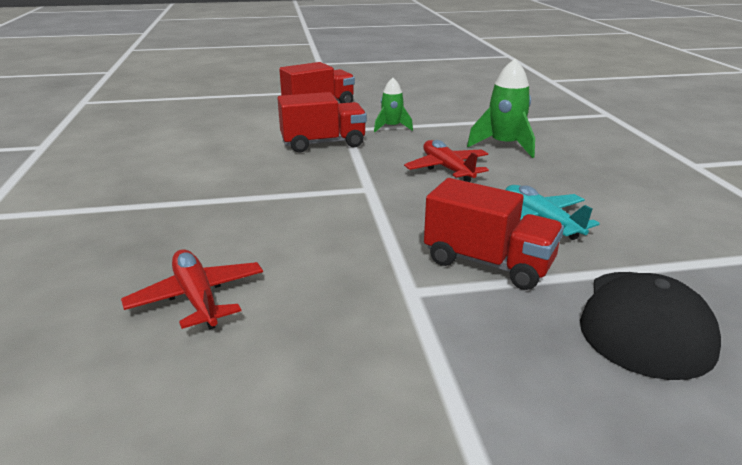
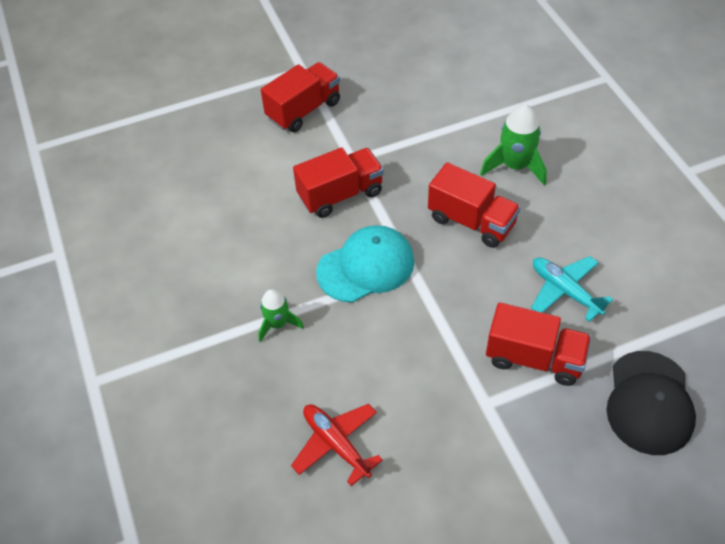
camera: 10 degrees left, 25 degrees up
(322, 182) = (366, 266): none -> turquoise cap
(392, 127) = (397, 147): green rocket -> green rocket (278, 324)
(447, 169) = (471, 221): red plane -> red truck

